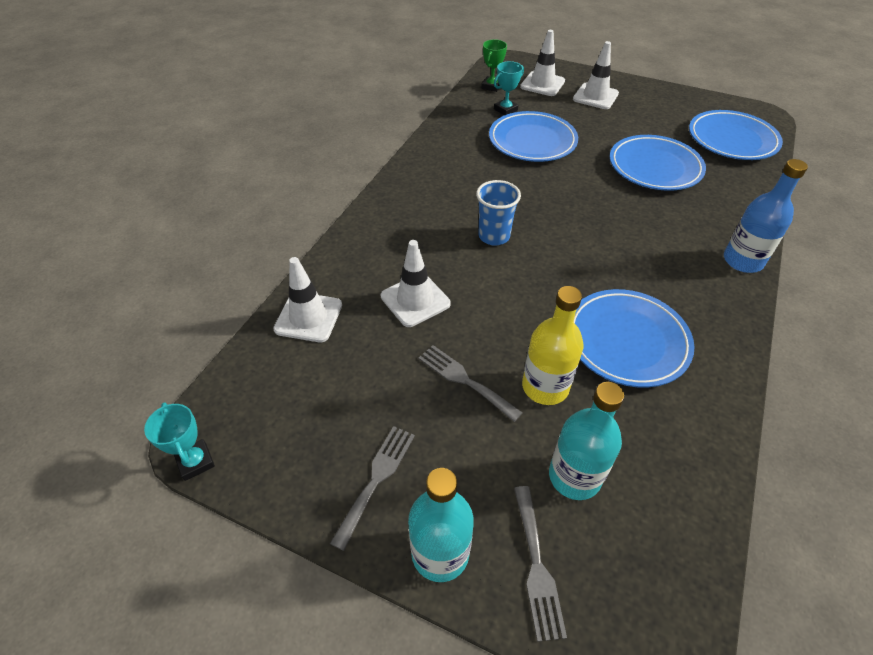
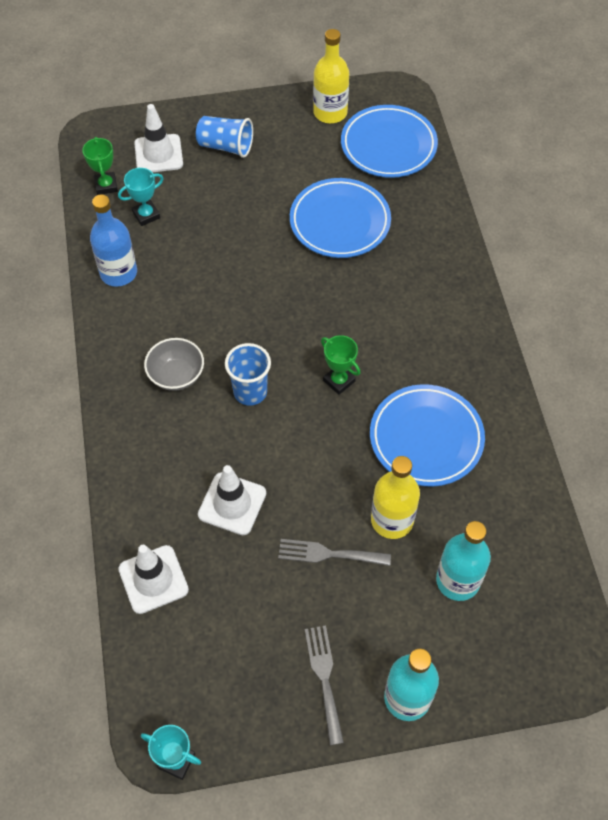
camera: 35 degrees left, 10 degrees up
(446, 201) = (176, 375): none -> grey bowl
(505, 110) = (146, 215): turquoise trophy -> turquoise trophy turned 45 degrees clockwise
(532, 141) = (204, 248): blue plate -> none
(537, 566) = (474, 662): grey fork -> none
(575, 263) = (339, 381): none -> green trophy
(595, 96) = (226, 146): white traffic cone -> blue cup
(694, 106) = (330, 112): none -> yellow bottle
(742, 261) = (469, 298): blue bottle -> blue bottle (118, 273)

